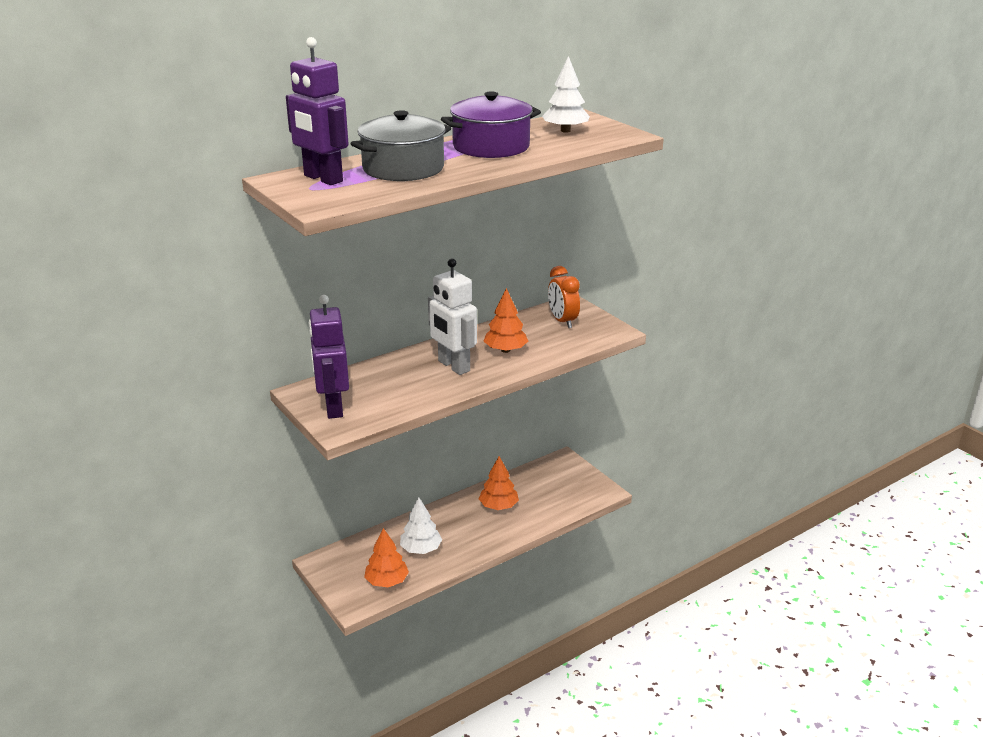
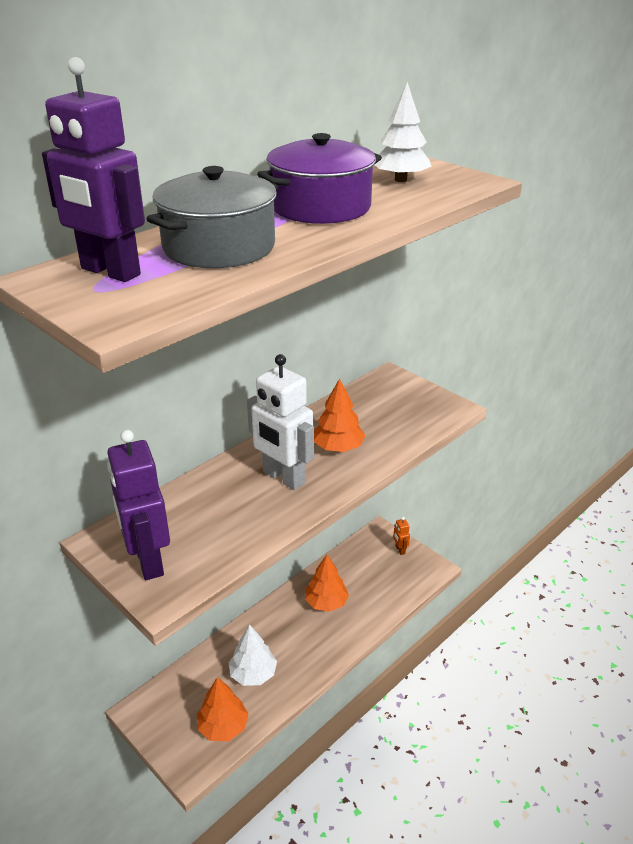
camera: 10 degrees left, 5 degrees up
(562, 321) = (389, 400): orange clock -> none
(578, 474) = (400, 550): none -> orange robot

